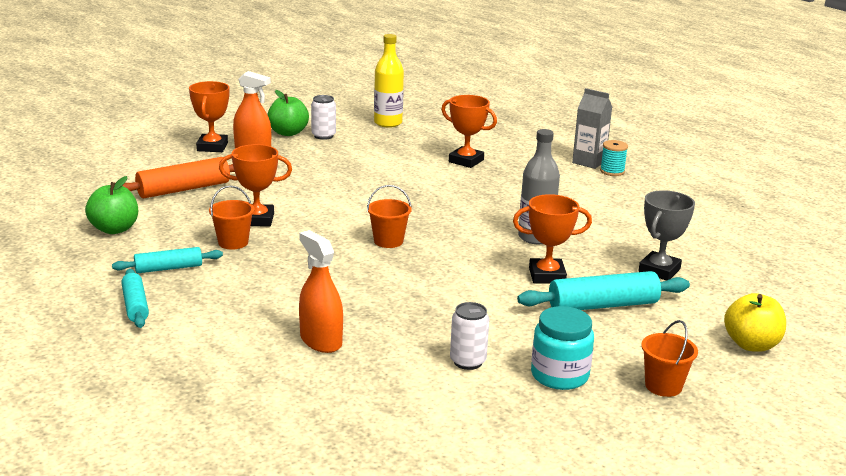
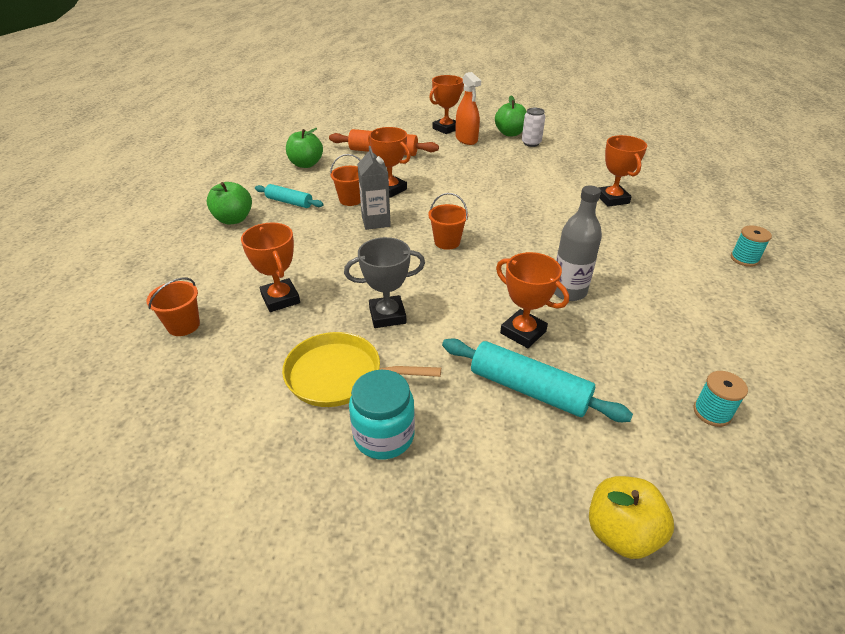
camera: 45 degrees right, 15 degrees up
(135, 306) = (233, 219): turquoise rolling pin -> green apple
(321, 341) = (280, 299): orange spray bottle -> orange trophy
(388, 123) = (595, 148): yellow bottle -> none
(468, 361) = (339, 375): white can -> yellow pan
(589, 162) = (732, 241): grey carton -> grey carton (376, 221)
(659, 270) = (642, 384): grey trophy -> grey trophy (387, 315)
(663, 386) = (454, 514): orange bucket -> orange bucket (183, 325)
(713, 267) = (712, 412): none -> turquoise spool

